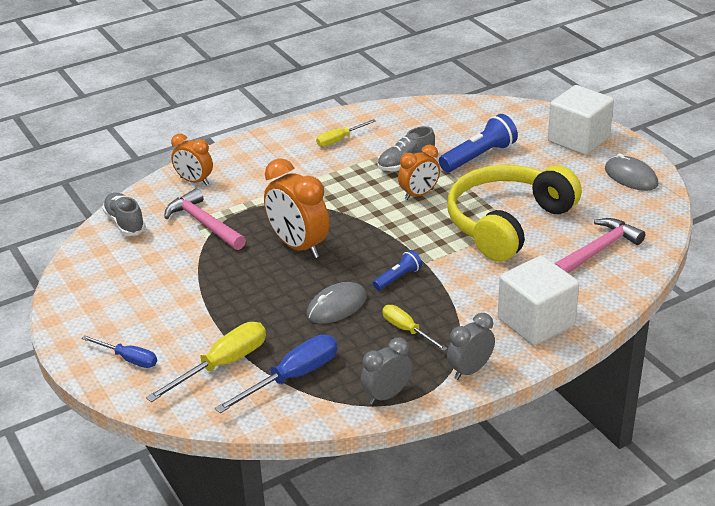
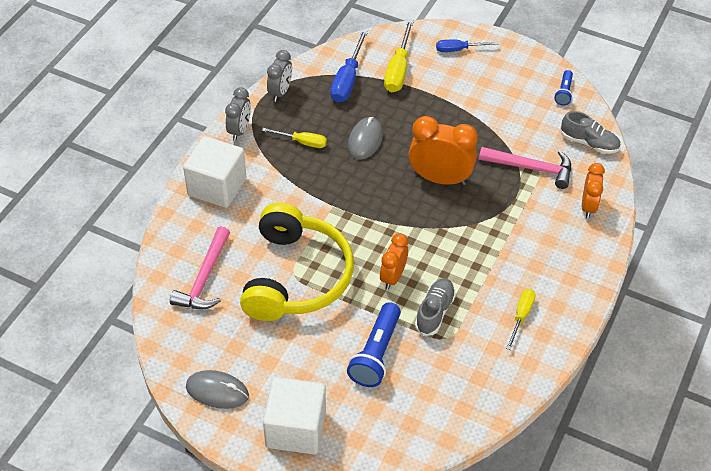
camera: 145 degrees right, 15 degrees up
(194, 181) = (588, 207): orange clock -> orange clock turned 105 degrees clockwise
(398, 278) = (342, 182): blue flashlight -> blue flashlight (564, 92)

